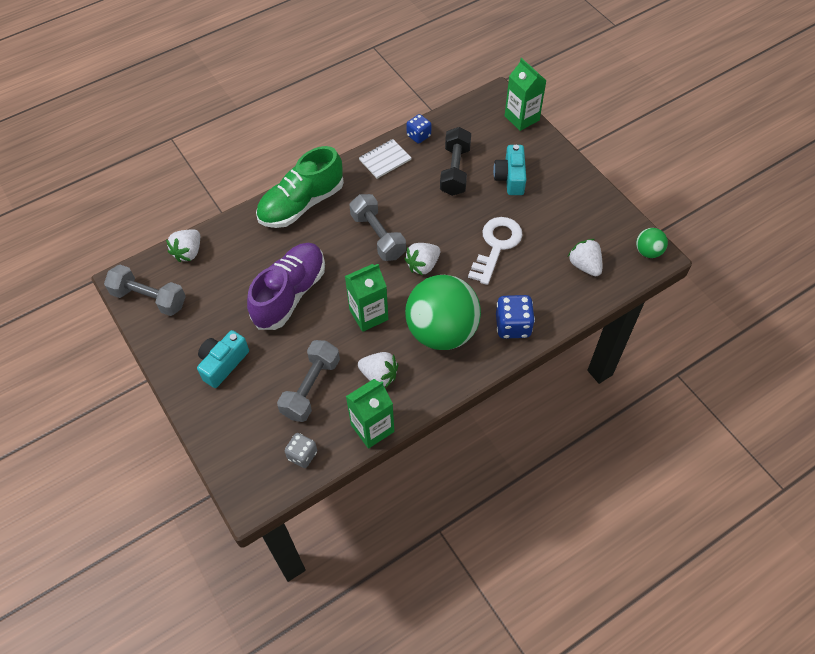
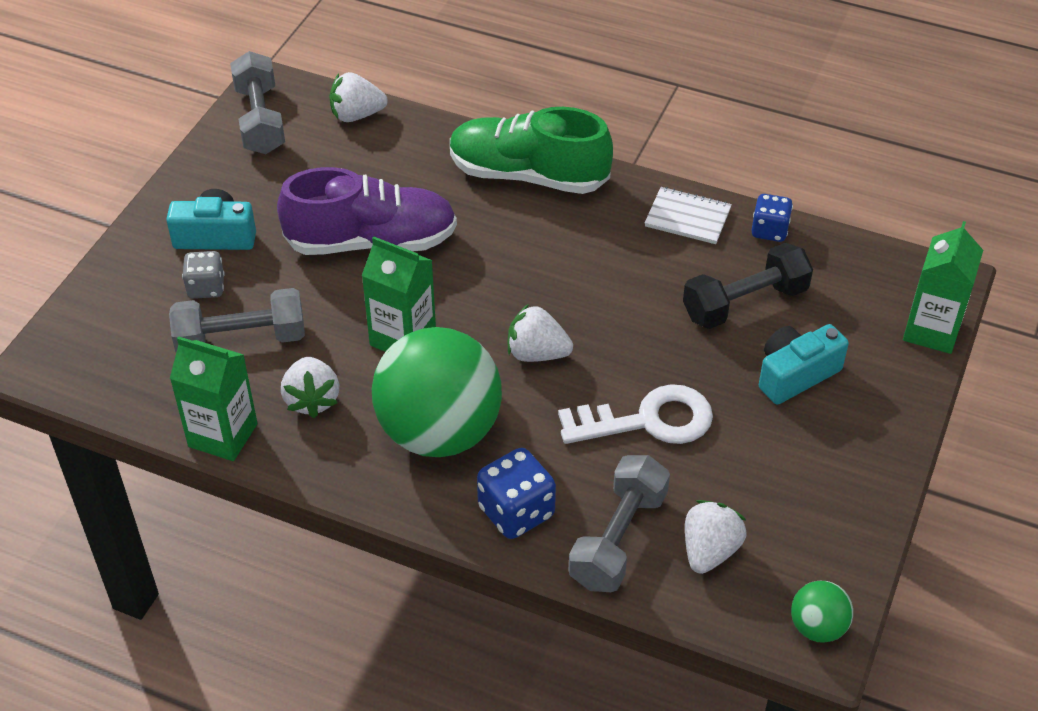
camera: 55 degrees right, 10 degrees down
(302, 455) = (133, 384): grey dice -> grey dice (206, 287)
(378, 236) = (545, 279): grey dumbbell -> grey dumbbell (618, 539)

